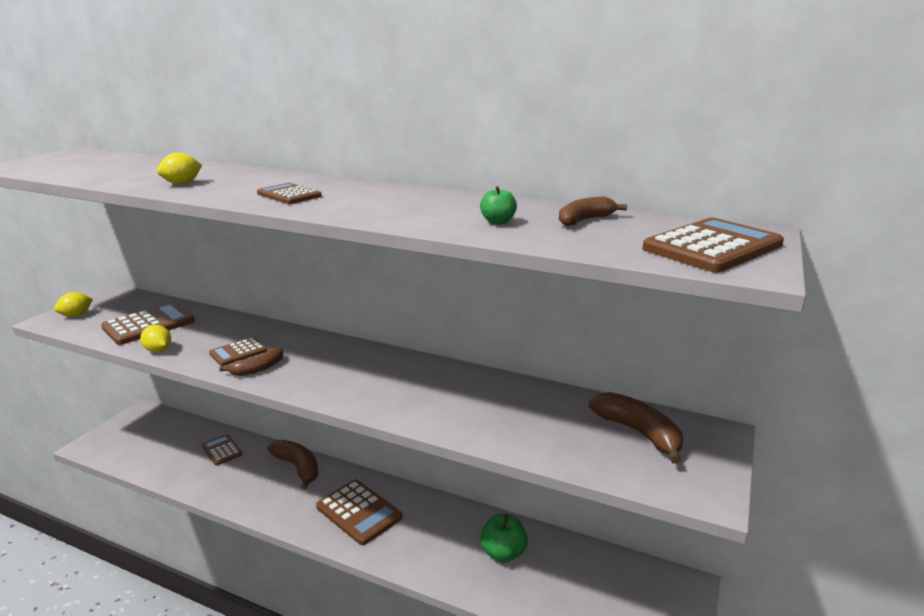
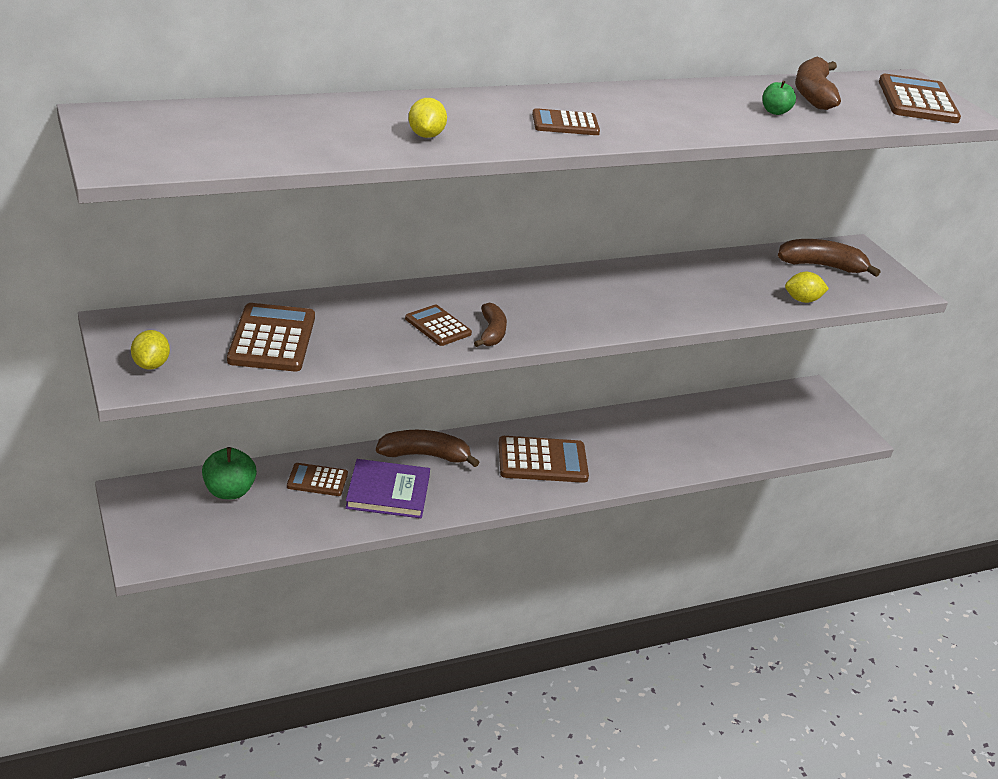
camera: 50 degrees left, 10 degrees up
(158, 350) = (356, 358): yellow lemon -> yellow lemon (802, 300)
(238, 352) = (438, 326): brown calculator -> brown calculator turned 135 degrees clockwise
(240, 478) = (388, 492): none -> purple book
(503, 553) = (686, 431): green apple -> green apple (229, 491)
(585, 220) = (813, 94): brown banana -> brown banana, size x1.53

